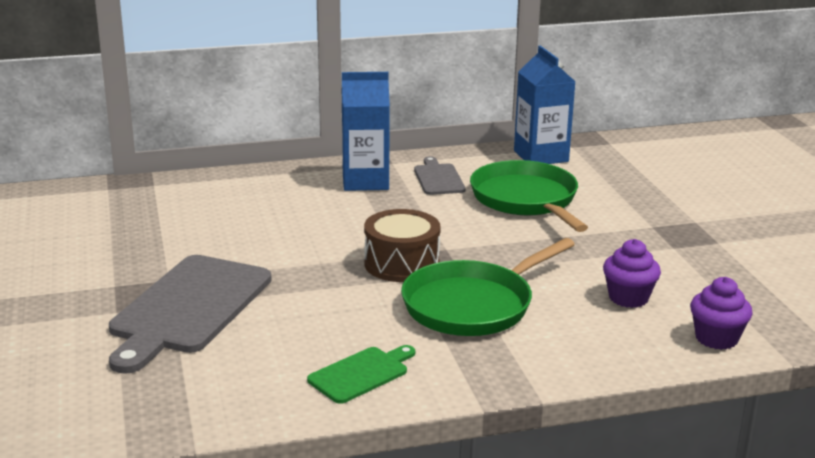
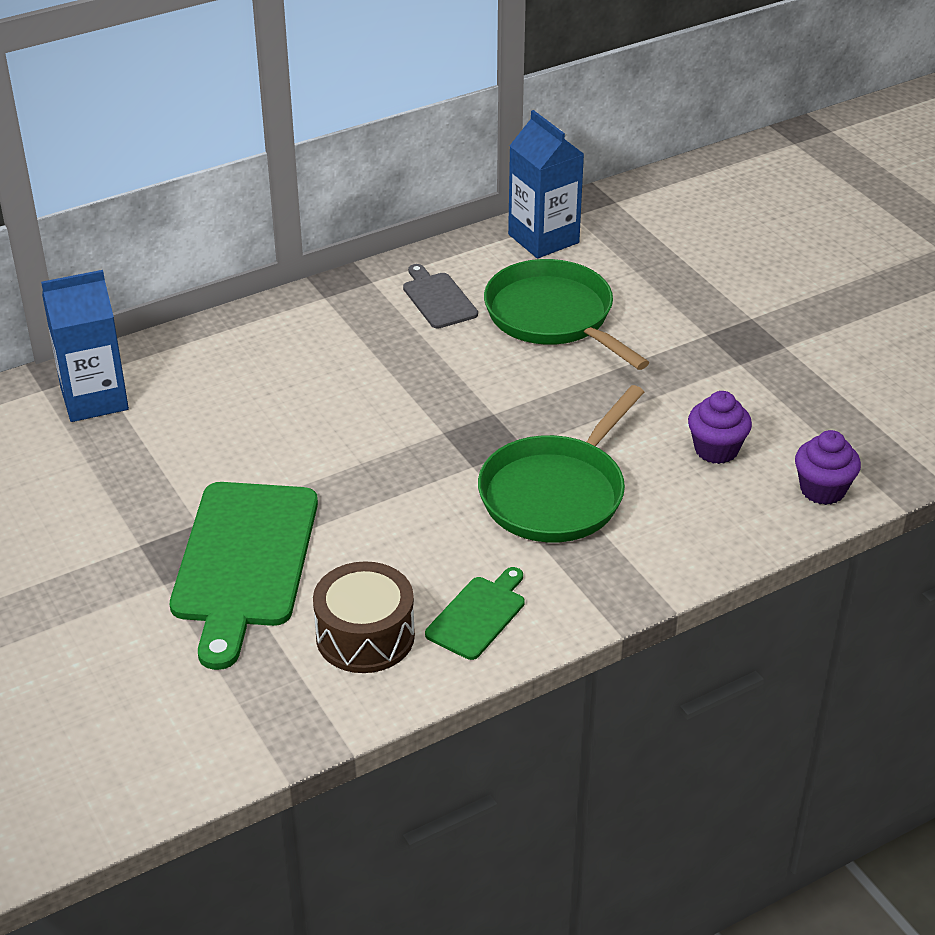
camera: 15 degrees left, 15 degrees up
(188, 308) = (244, 562): grey cutting board -> green cutting board
(365, 181) = (353, 319): blue carton -> blue carton (94, 399)
(401, 263) = (453, 446): brown drum -> brown drum (365, 636)

